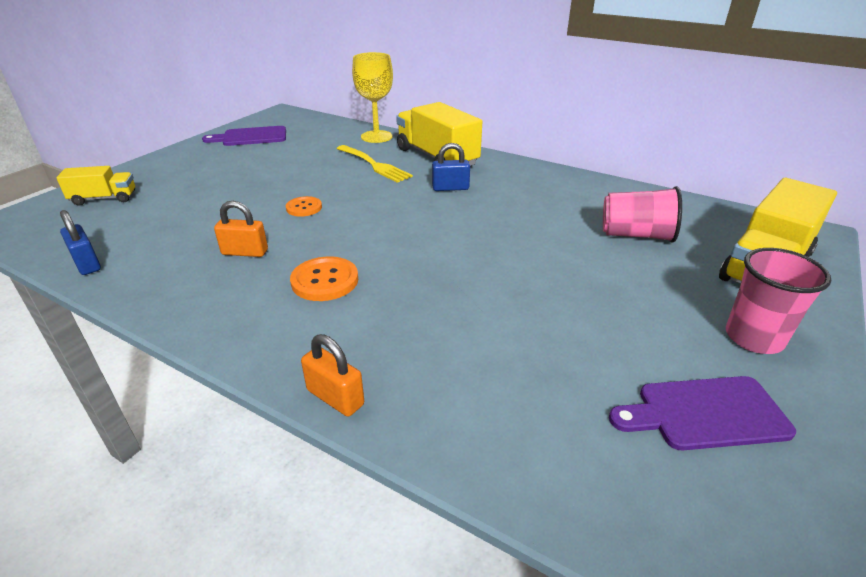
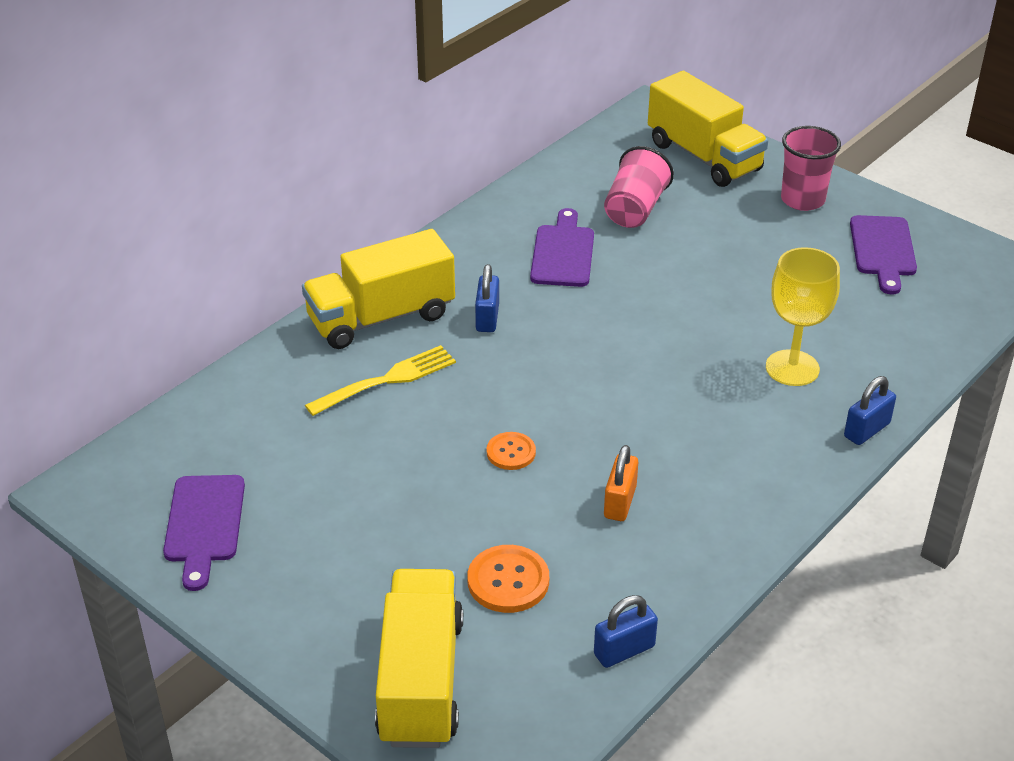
camera: 80 degrees left, 5 degrees up
(104, 198) = (421, 680): yellow truck -> yellow truck, size x1.83
(325, 280) = (691, 434): orange button -> orange button (508, 581)
(335, 397) = (867, 430): orange padlock -> blue padlock
(376, 137) = (270, 371): yellow goblet -> yellow goblet (792, 368)
(547, 208) = (563, 253): none -> purple cutting board

